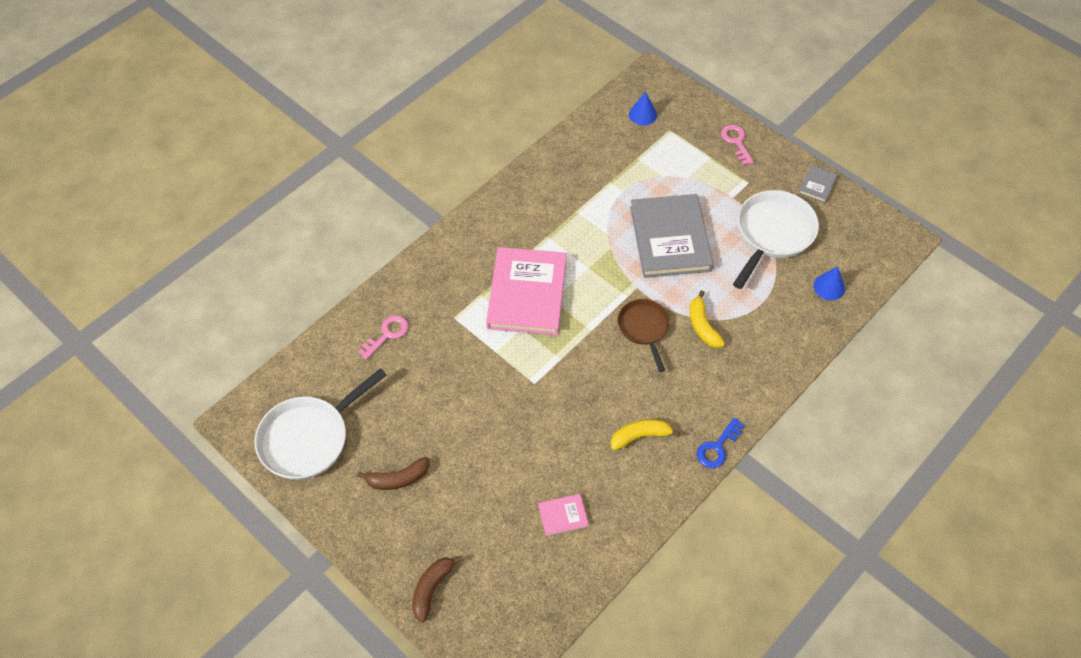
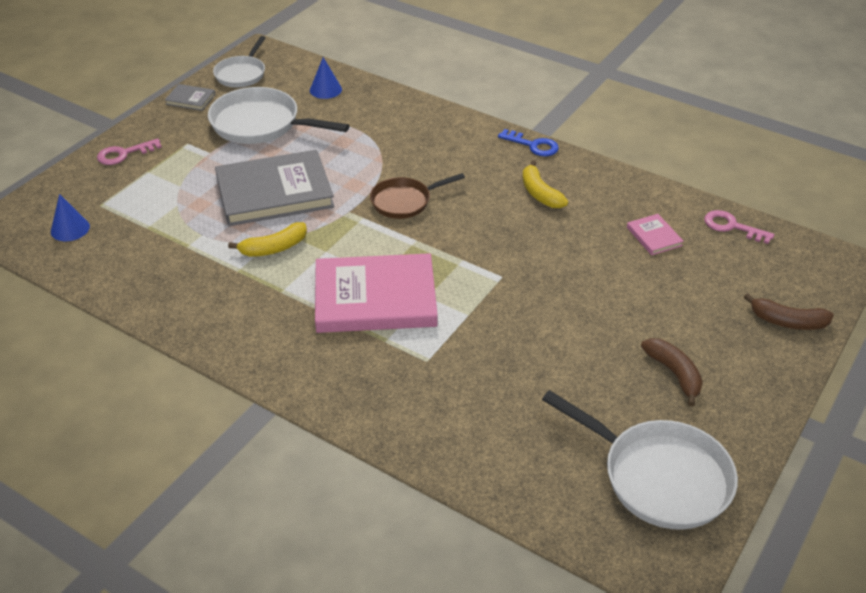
camera: 100 degrees left, 15 degrees down
(387, 334) = (471, 425): pink key -> pink key (732, 227)
(702, 326) = (391, 162): yellow banana -> yellow banana (274, 248)
(860, 223) = (242, 74): none -> white pan

